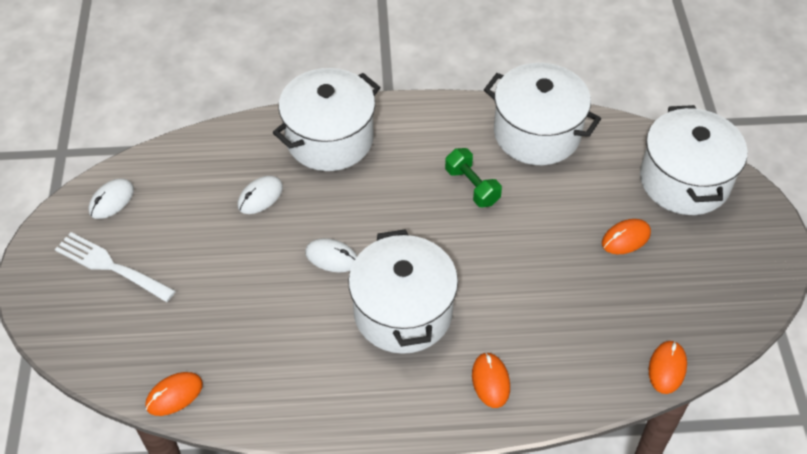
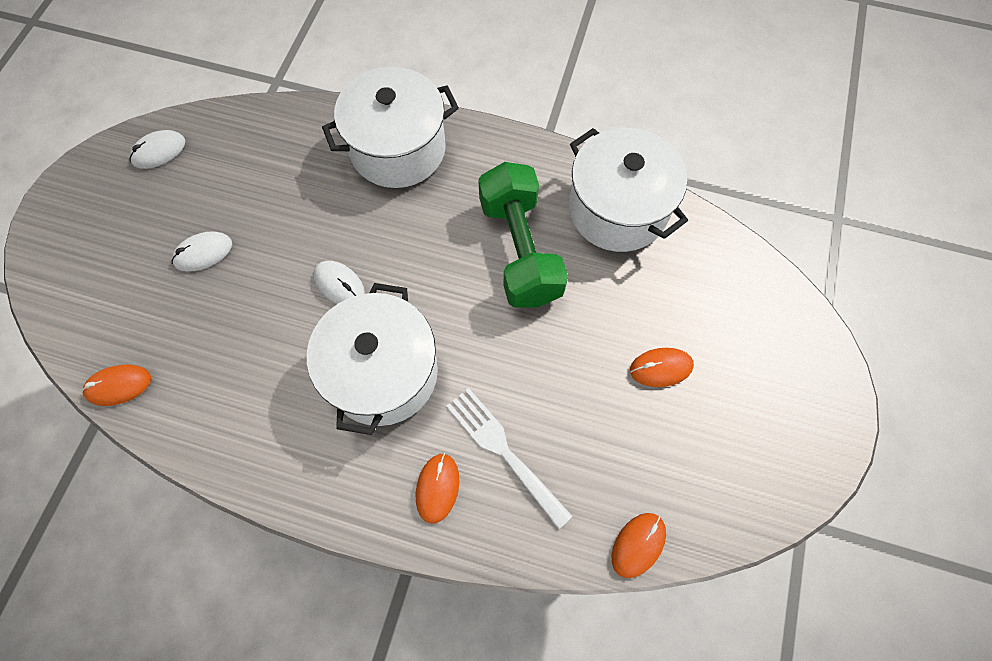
camera: 20 degrees right, 15 degrees up
(111, 266) = (125, 222): white fork -> white fork (504, 451)
(260, 196) = (300, 192): white mouse -> white mouse (203, 253)
(472, 186) = (520, 250): green dumbbell -> green dumbbell, size x1.86
(684, 180) = (759, 319): white pot -> none

